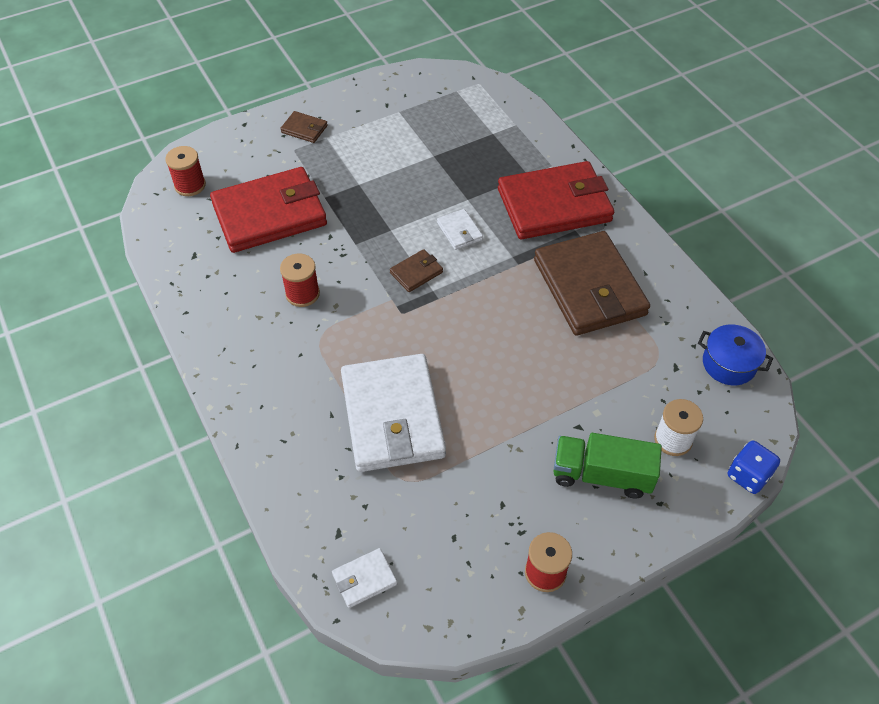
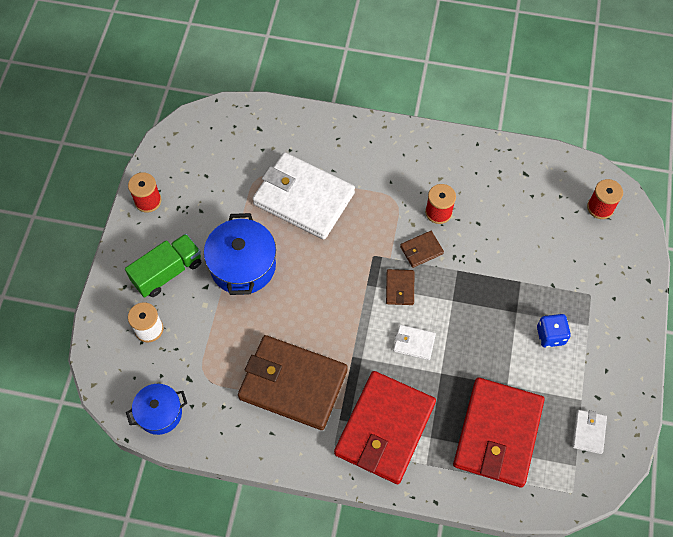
camera: 130 degrees right, 10 degrees up
(269, 214) = (530, 237): red wallet -> red wallet (497, 433)
(304, 129) = (610, 317): brown wallet -> brown wallet (421, 250)
(364, 579) = (224, 123): white wallet -> white wallet (588, 432)
(523, 412) = (243, 266): none -> blue pot
(748, 476) = (91, 347): blue dice -> blue dice (550, 335)

